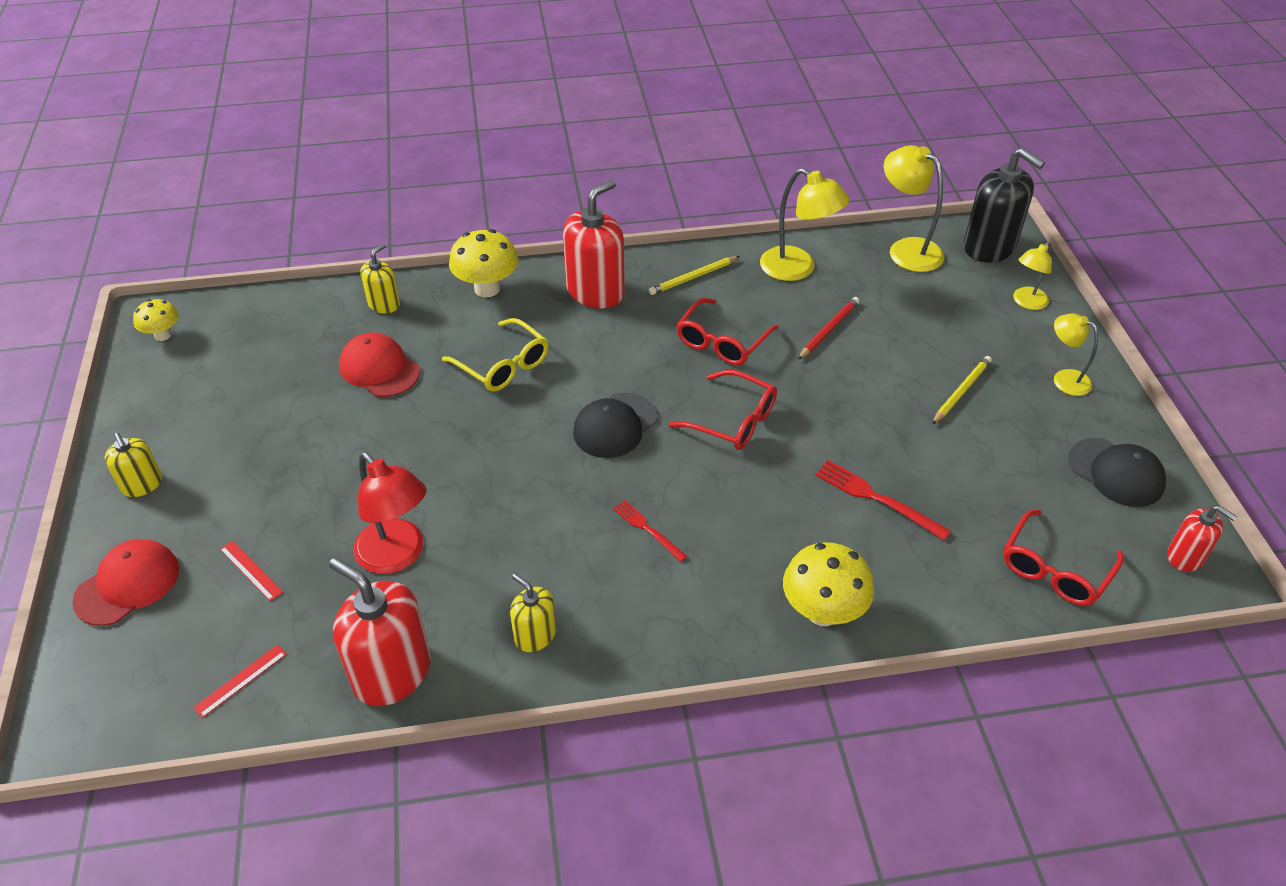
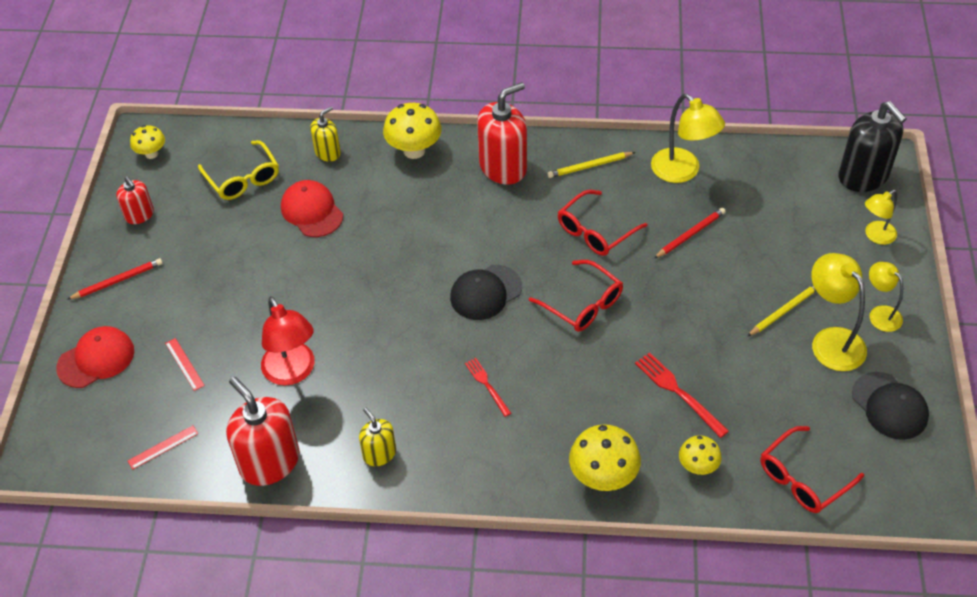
camera: 15 degrees right, 5 degrees up
(142, 484) = (117, 280): yellow soap dispenser -> red pencil
(504, 366) = (410, 224): yellow glasses -> yellow glasses (243, 179)
(906, 249) = (786, 167): yellow lamp -> yellow lamp (831, 340)
(930, 578) = (697, 467): none -> yellow mushroom
(1185, 557) = (917, 488): red soap dispenser -> red soap dispenser (139, 215)

